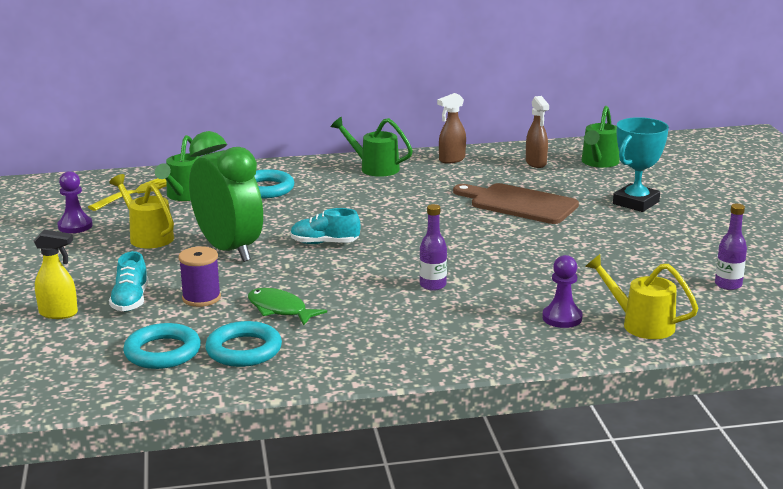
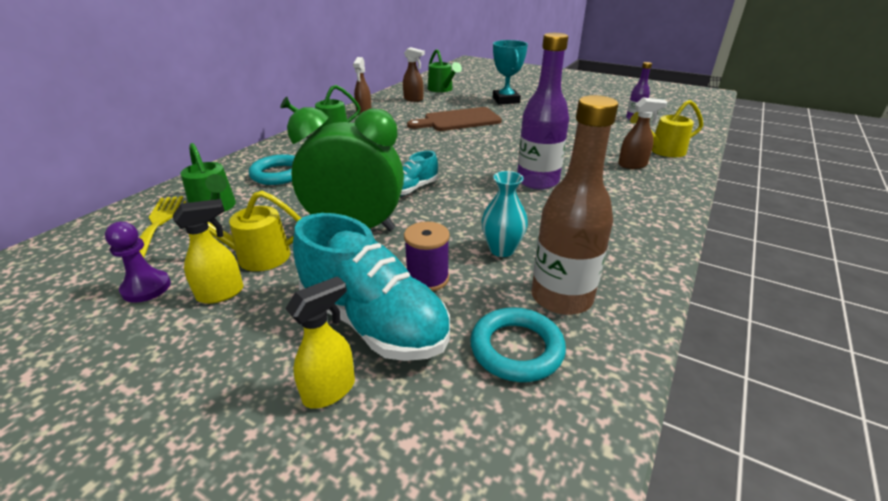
camera: 50 degrees left, 10 degrees up
(98, 247) = (221, 293): none -> yellow spray bottle
(130, 301) = (374, 322): turquoise shoe -> turquoise shoe, size x1.92
(244, 350) = (561, 297): turquoise ring -> brown bottle
(280, 309) = (502, 250): green fish -> turquoise vase
(433, 285) = (537, 181): purple bottle -> purple bottle, size x1.92
(562, 318) = (632, 165): purple pawn -> brown spray bottle

